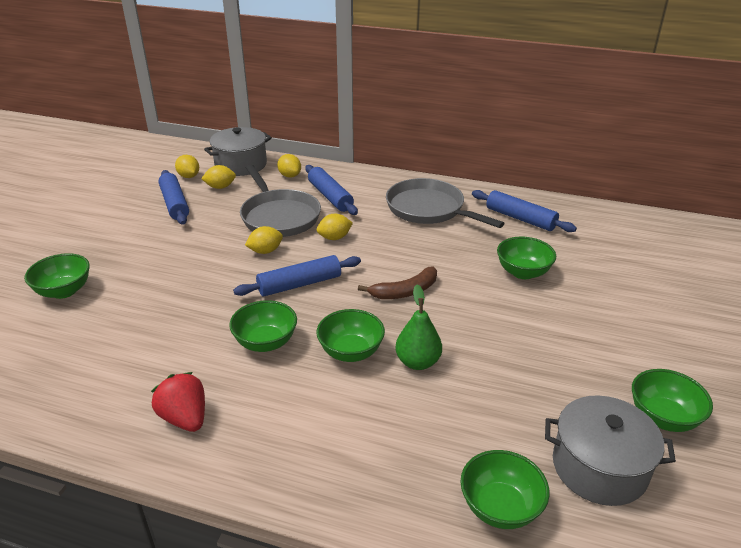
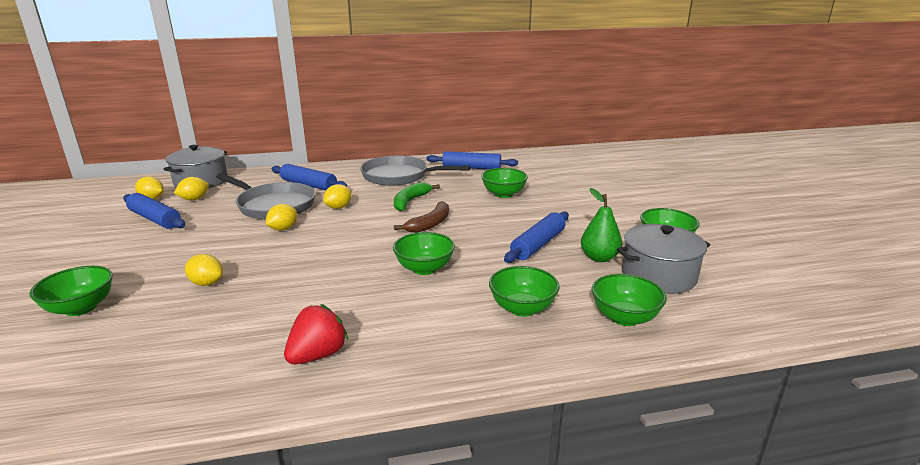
camera: 30 degrees left, 10 degrees down
(185, 418) = (318, 355): red strawberry -> red strawberry turned 105 degrees clockwise
(265, 342) = (344, 284): green bowl -> green bowl (522, 308)
(290, 176) = (257, 180): yellow lemon -> yellow lemon (207, 283)
(299, 284) = (337, 241): blue rolling pin -> blue rolling pin (538, 245)
(411, 251) = (410, 201): none -> green banana
(417, 362) = (482, 259): green pear -> green pear (599, 258)

